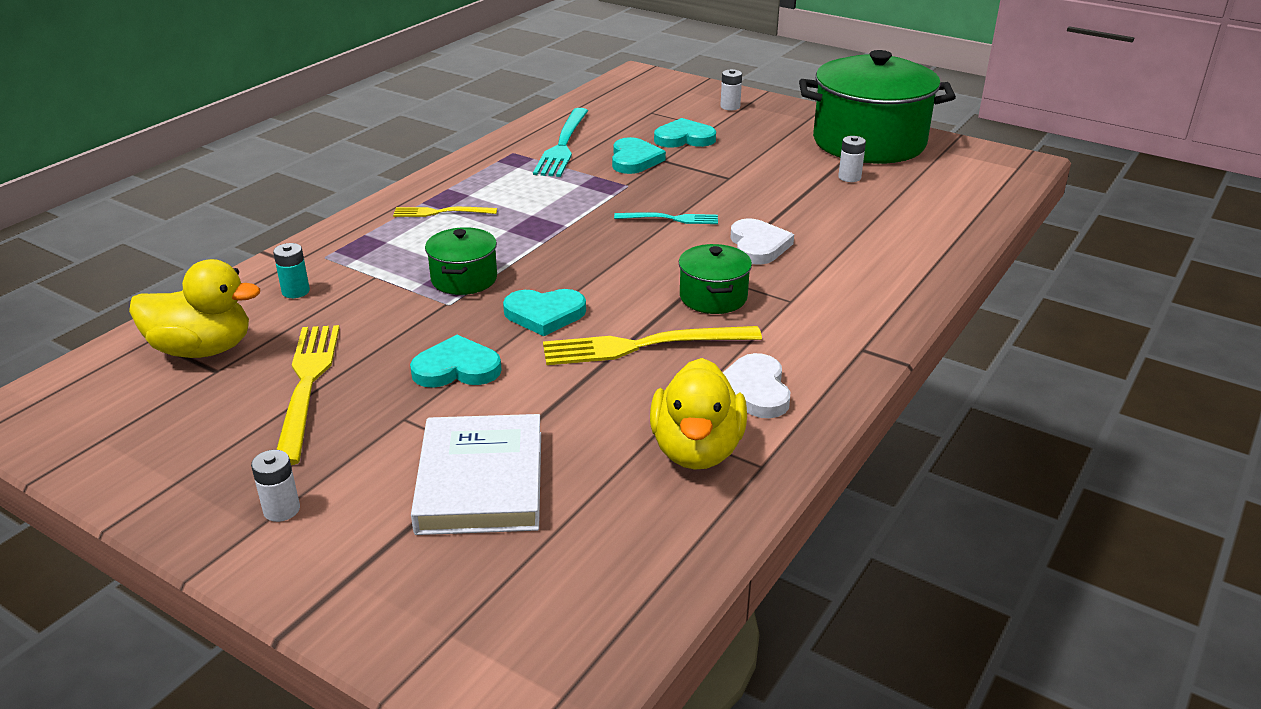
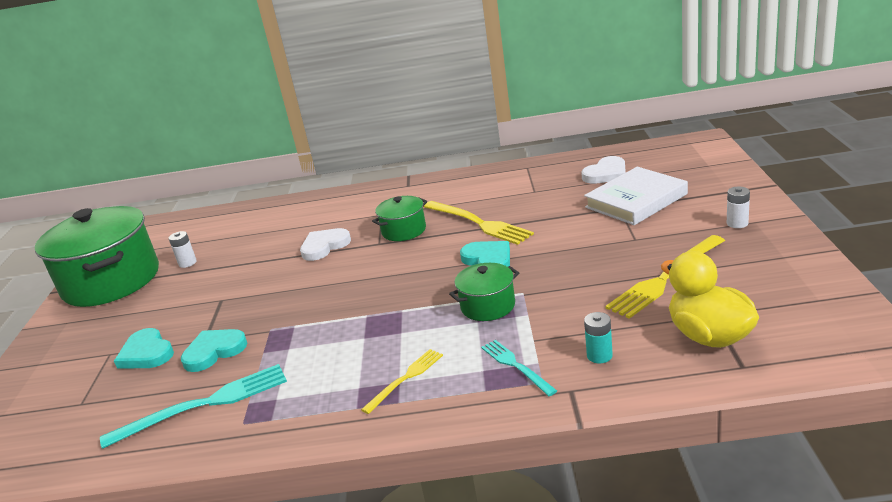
camera: 120 degrees left, 5 degrees down
(441, 212) = (405, 379): yellow fork -> yellow fork turned 105 degrees counterclockwise
(456, 368) = (576, 251): turquoise heart -> none
(670, 219) = (314, 286): turquoise fork -> turquoise fork (516, 366)
(697, 450) = (538, 179): yellow duck -> none
(730, 107) = (47, 369): white battery -> none
(754, 390) = (477, 188): white heart -> white heart (606, 174)

